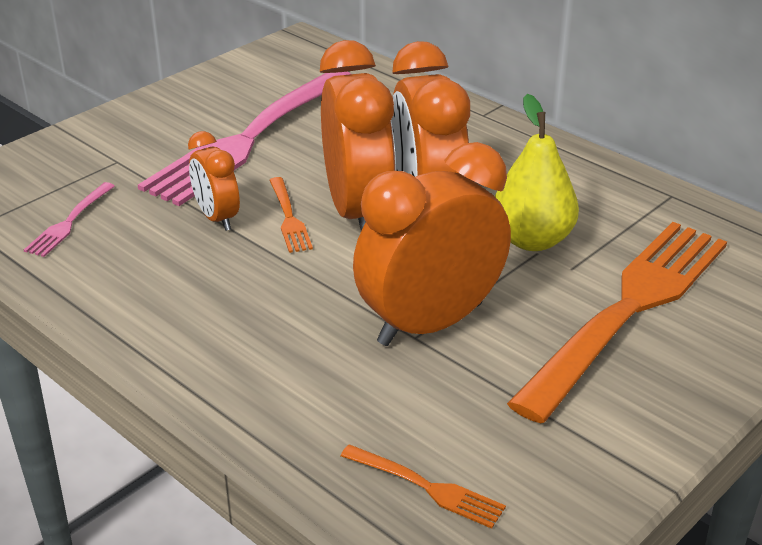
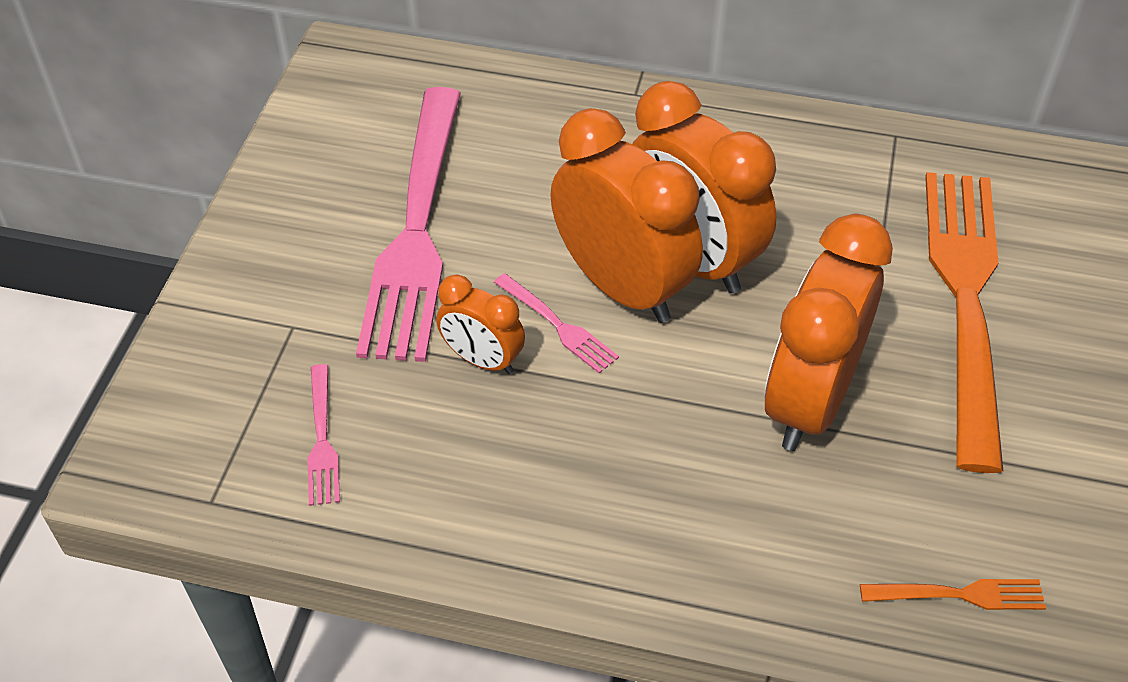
camera: 30 degrees left, 15 degrees up
(289, 217) = (558, 325): orange fork -> pink fork
(532, 240) = (817, 250): yellow pear -> none

